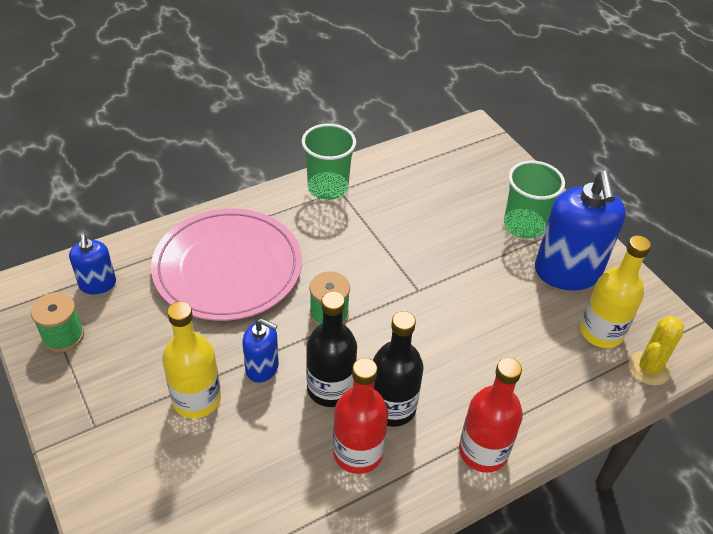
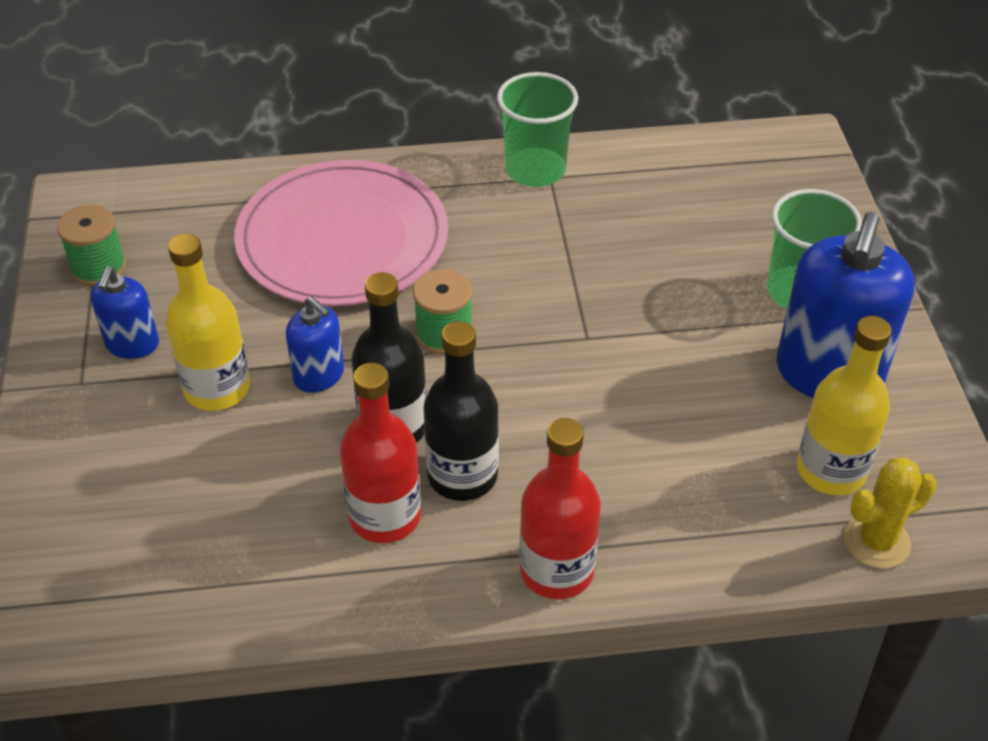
camera: 25 degrees right, 0 degrees up
(98, 284) = (171, 217): blue soap dispenser -> blue soap dispenser (132, 344)

